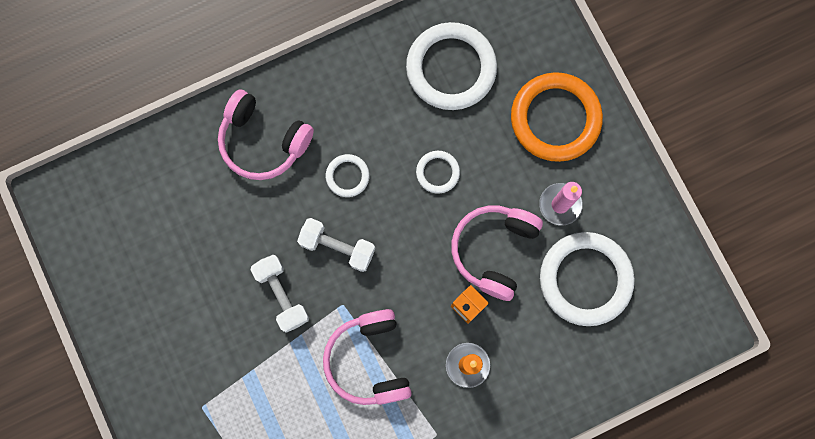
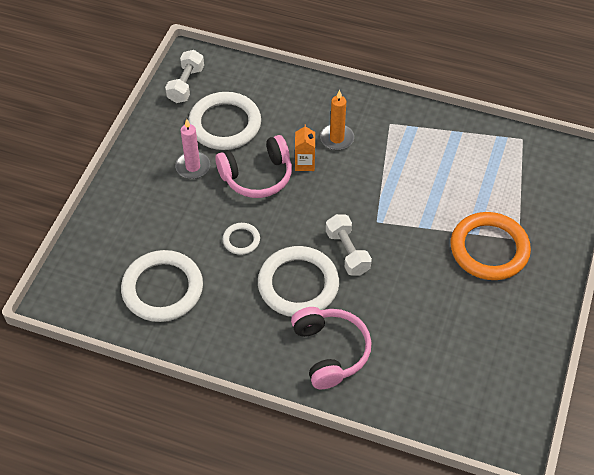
camera: 135 degrees left, 25 degrees down
(282, 295) = (409, 255): white dumbbell -> white dumbbell (186, 84)
(347, 176) = (298, 284): white ring -> white ring, size x2.10
(369, 360) = (391, 183): pink headphones -> none
(555, 119) = (139, 209): orange ring -> orange ring (489, 249)

